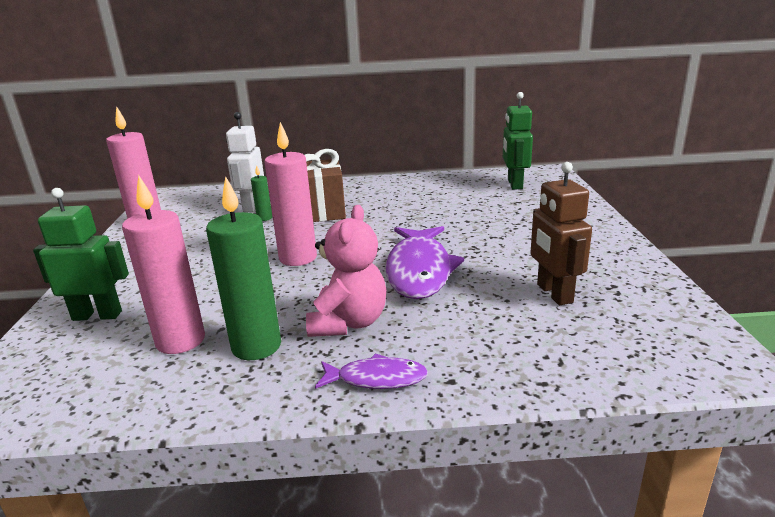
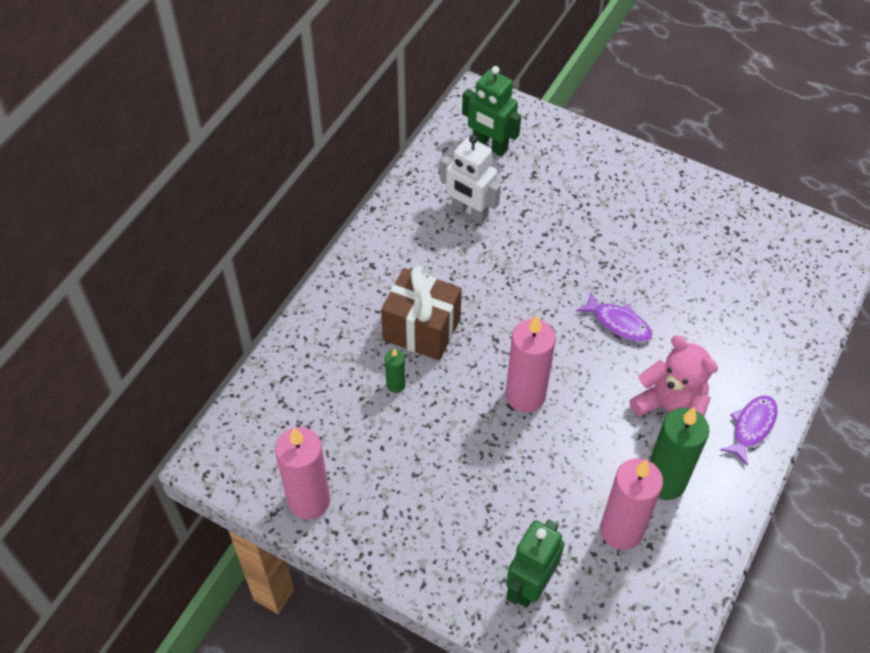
camera: 60 degrees left, 30 degrees up
(252, 206) = (346, 383): white robot -> white robot (469, 212)
(419, 270) = (618, 323): purple fish -> purple fish, size x0.53
(554, 293) = (714, 267): brown robot -> none

